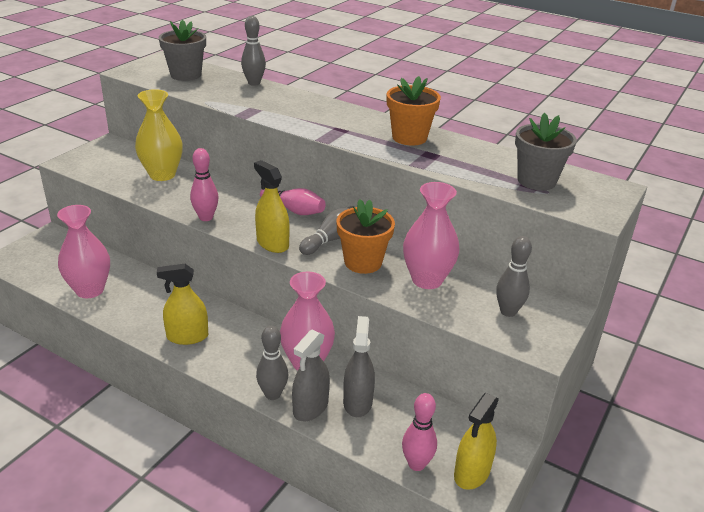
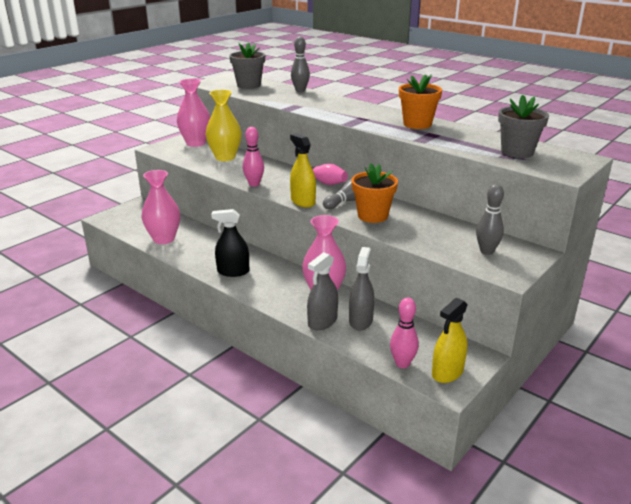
camera: 10 degrees right, 5 degrees down
(187, 336) = (233, 271): yellow spray bottle -> black spray bottle
(272, 394) = (294, 311): grey bowling pin -> none
(427, 280) = (423, 229): pink vase -> pink vase (196, 143)

